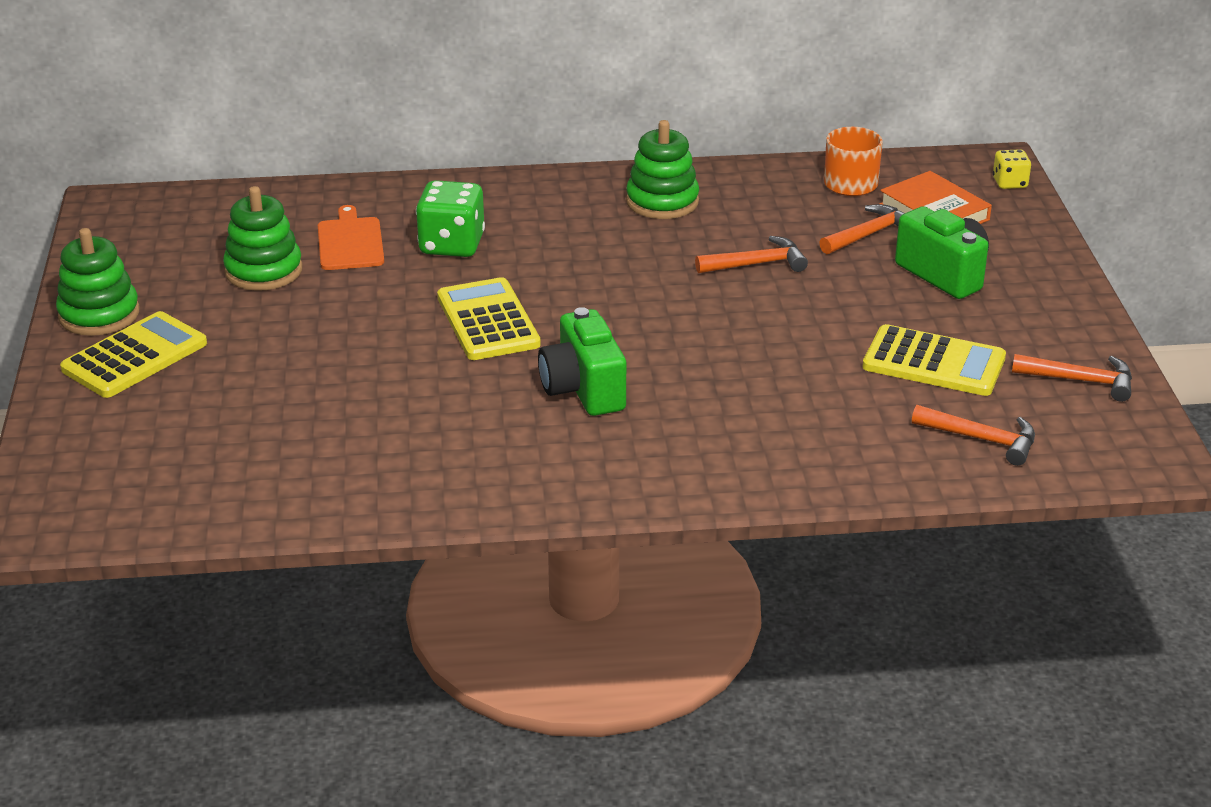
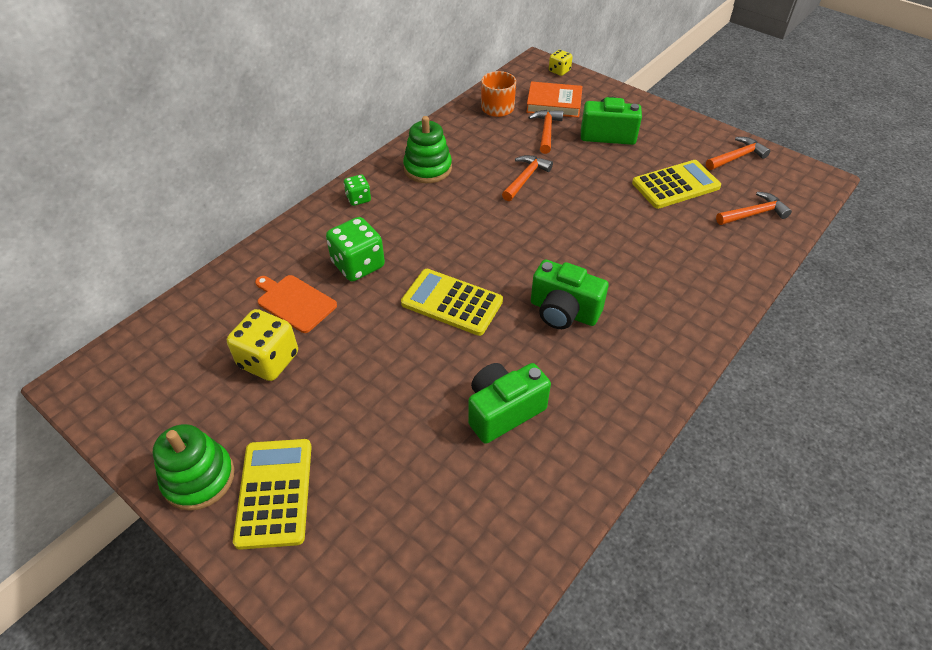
camera: 45 degrees left, 15 degrees up
(263, 271) = (269, 360): green stacking toy -> yellow dice
(393, 421) = (503, 411): none -> green camera
(544, 192) = (358, 199): none -> green dice

